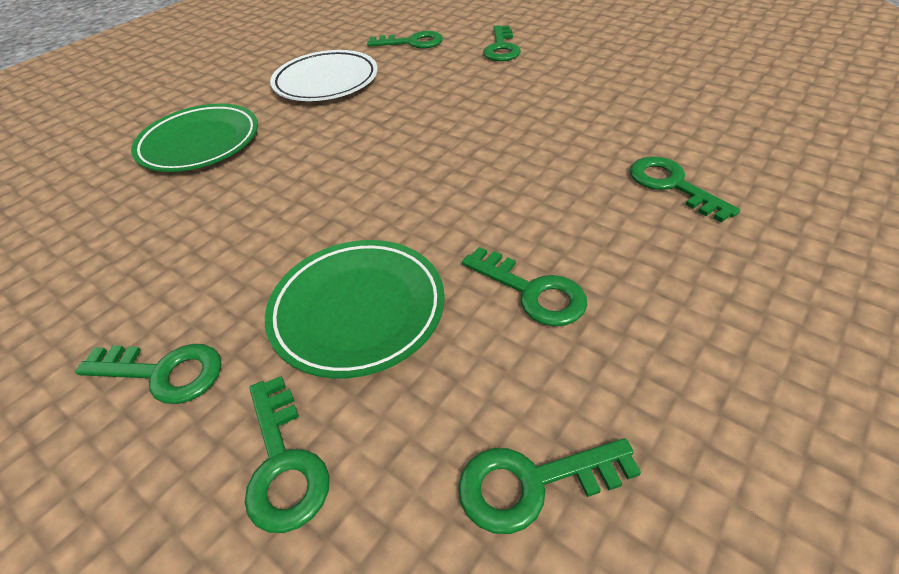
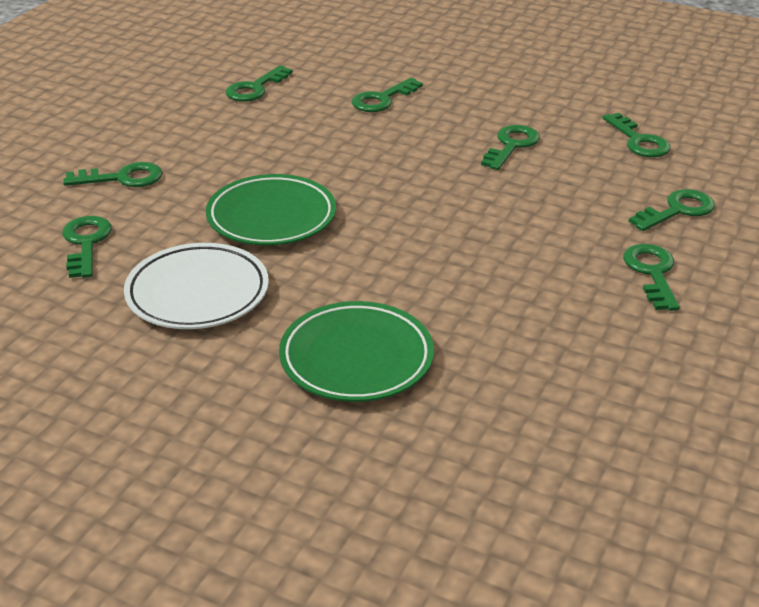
camera: 105 degrees left, 10 degrees down
(358, 311) = (558, 205): green plate -> green plate (271, 217)
(686, 100) = (255, 88): none -> green key

